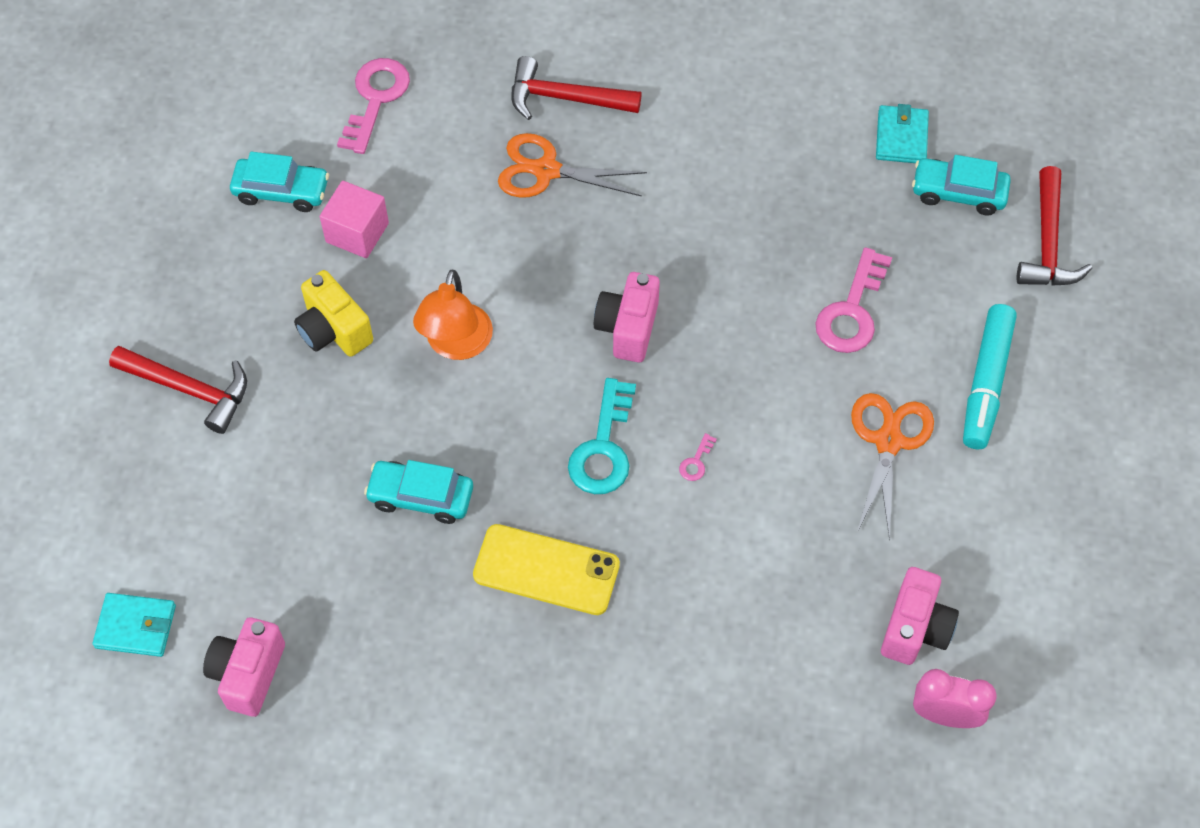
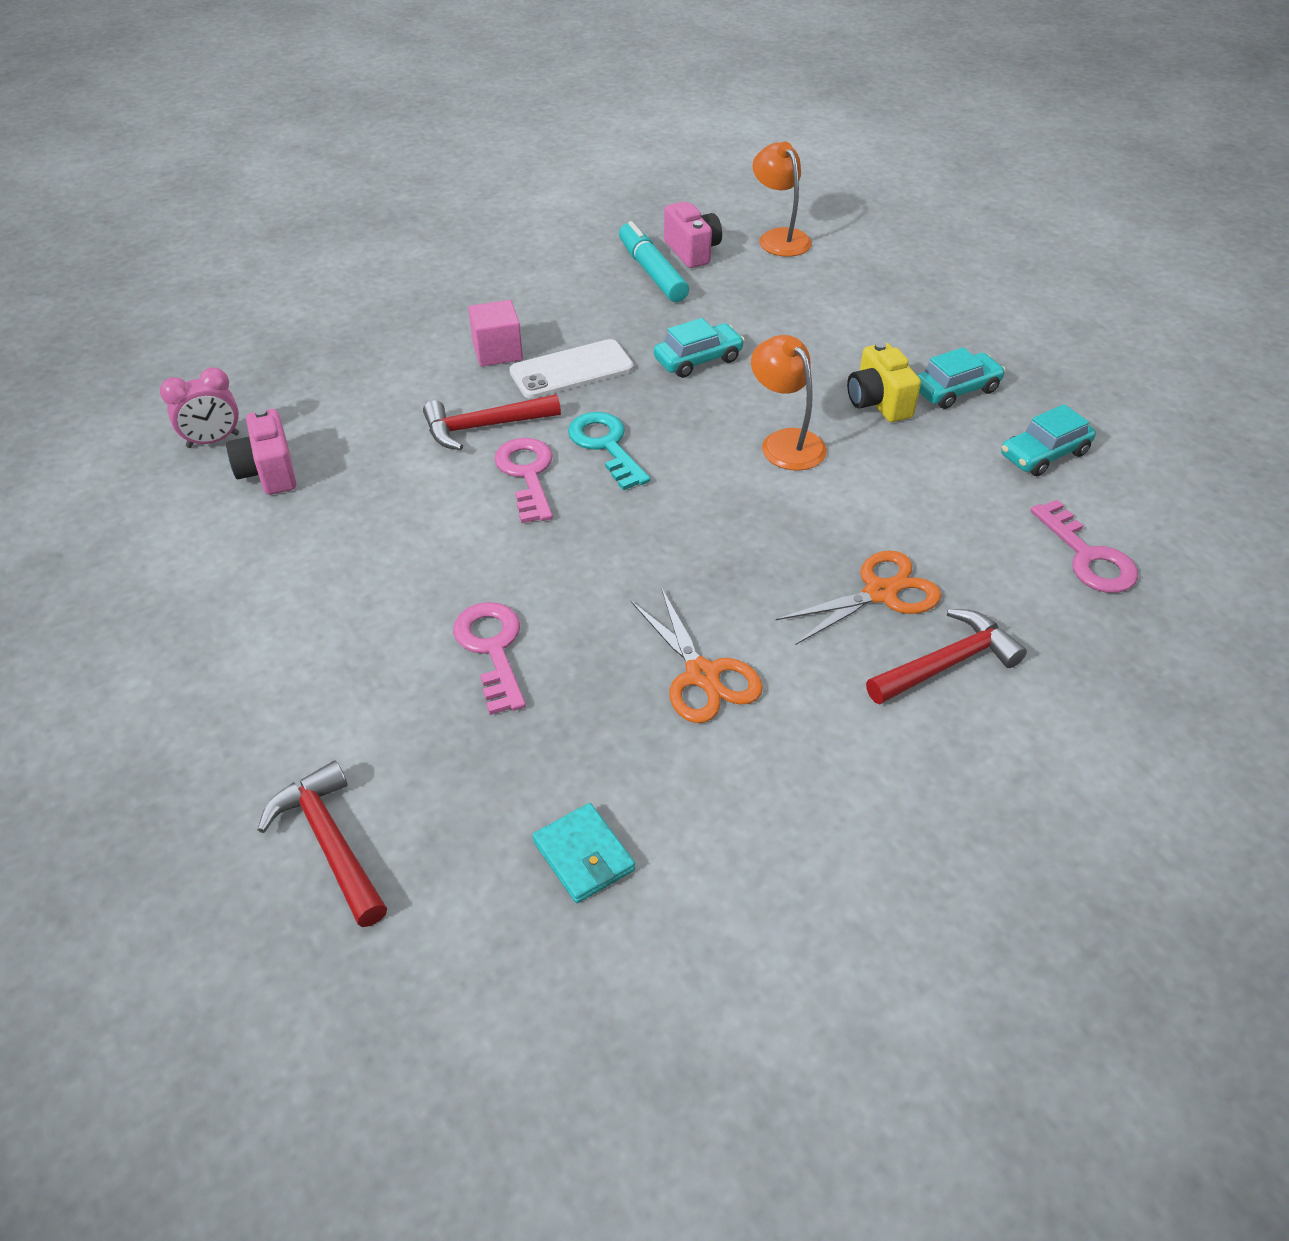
camera: 140 degrees right, 15 degrees down
(136, 626) = (779, 237): turquoise wallet -> orange lamp
(189, 390) = (915, 329): red hammer -> red hammer (484, 427)
(334, 330) = (878, 403): yellow camera -> yellow camera turned 120 degrees counterclockwise
(357, 232) = (952, 462): pink cube -> pink cube (497, 351)
(546, 570) = (571, 370): yellow phone -> white phone
(628, 328) = (673, 524): pink camera -> none
(696, 461) = (527, 475): pink key -> pink key, size x2.36
(888, 441) = (378, 571): orange scissors -> orange scissors (702, 675)
(958, 193) = (471, 834): turquoise car -> turquoise car (956, 390)
(986, 383) = (316, 665): turquoise marker -> turquoise marker (652, 272)

